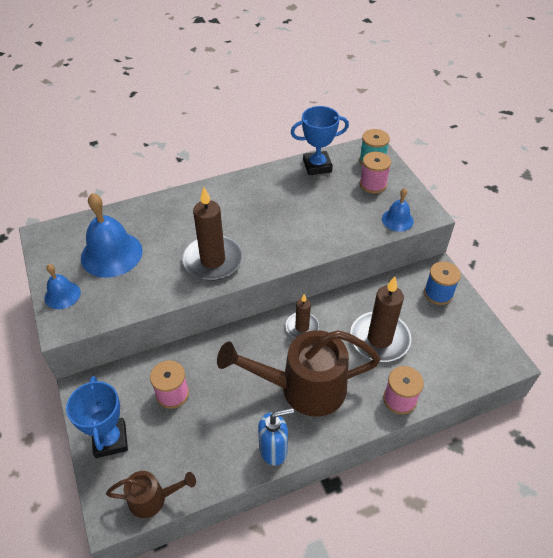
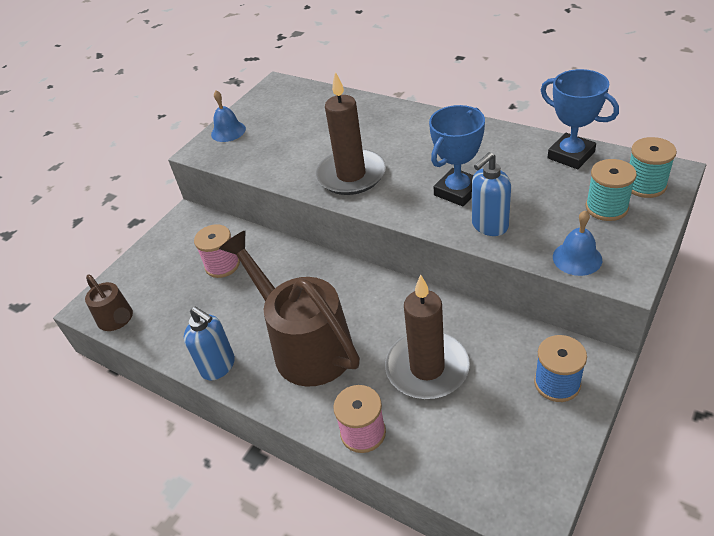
camera: 60 degrees right, 5 degrees down
(110, 440) = (152, 261): blue trophy -> blue trophy (457, 191)
(111, 254) = (294, 124): blue bell -> none
(302, 327) = (377, 299): brown candle -> none
(336, 233) = (489, 226): none -> blue soap dispenser
(373, 184) = (606, 207): pink spool -> turquoise spool

